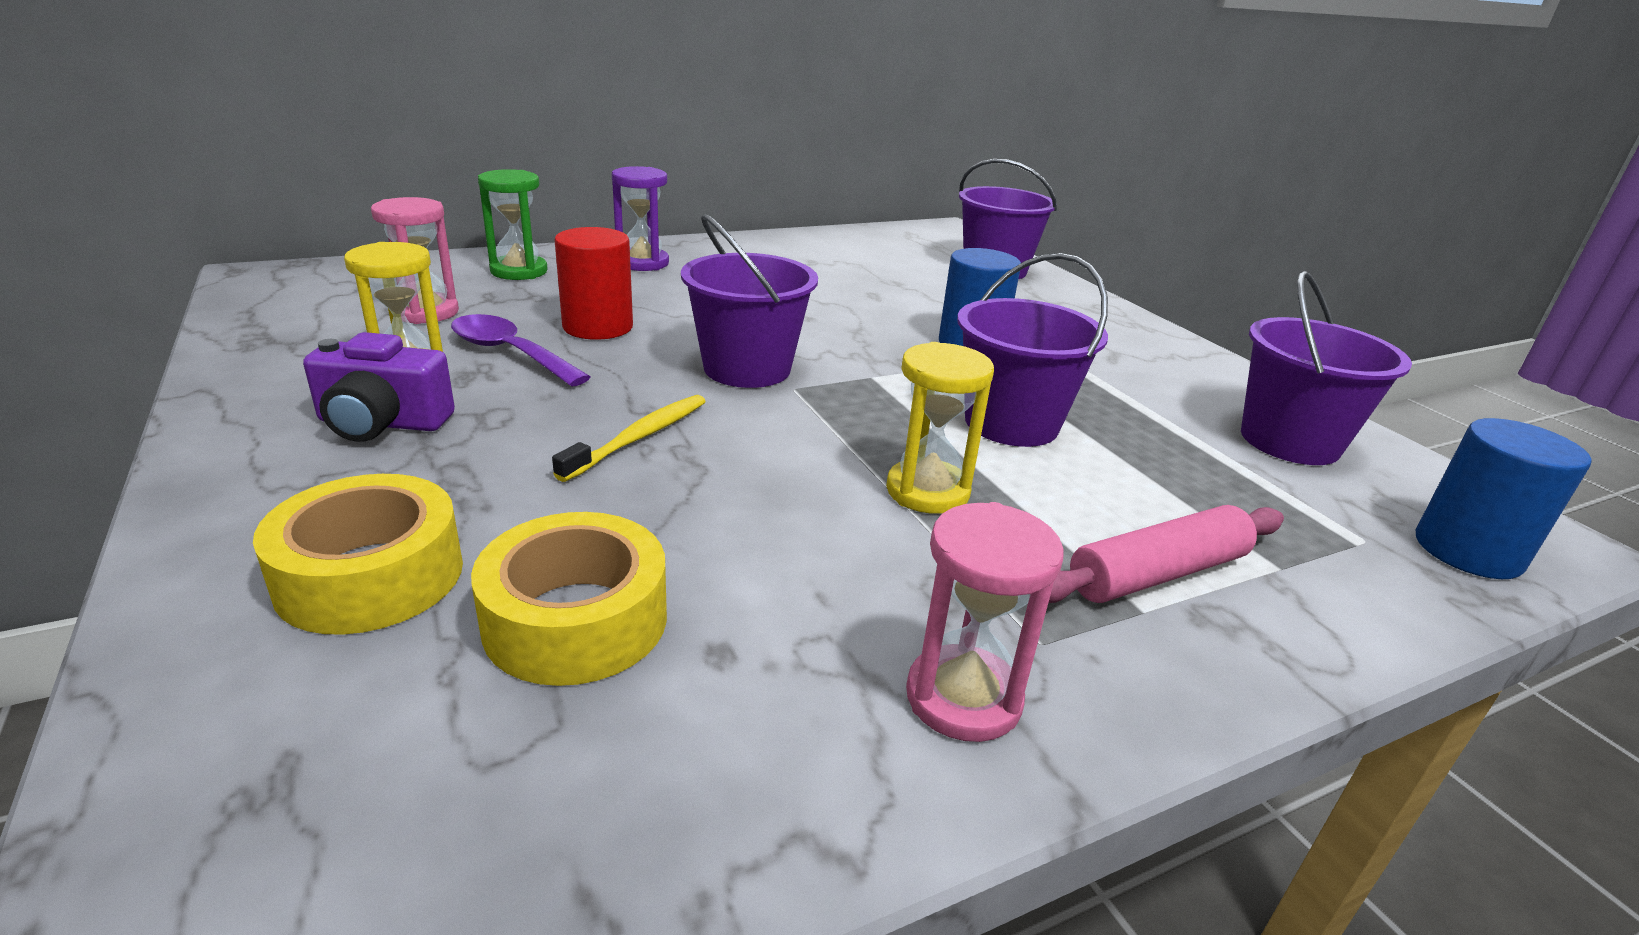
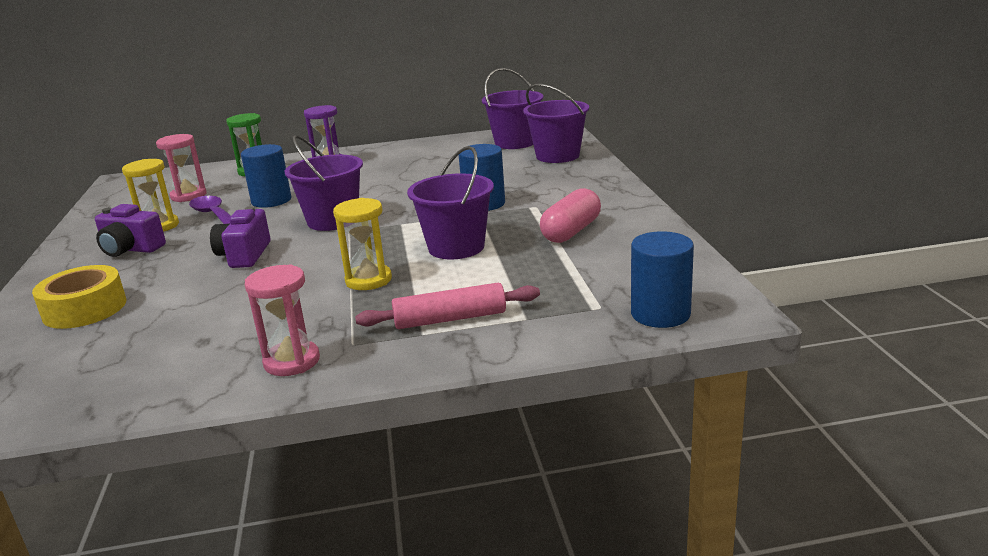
camera: 20 degrees right, 5 degrees down
(576, 620) = (153, 327): yellow tape -> none
(598, 327) = (271, 200): red cylinder -> blue cylinder
(639, 438) = (244, 255): yellow toothbrush -> purple camera
(1157, 396) = (571, 231): none -> pink capsule
(1289, 441) = (627, 256): purple bucket -> purple bucket (515, 143)

